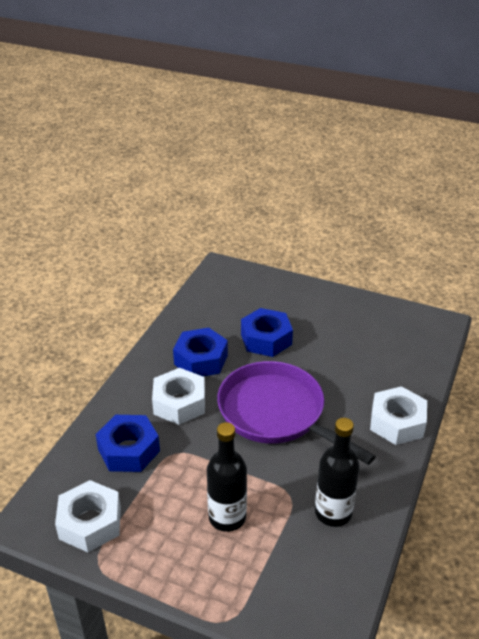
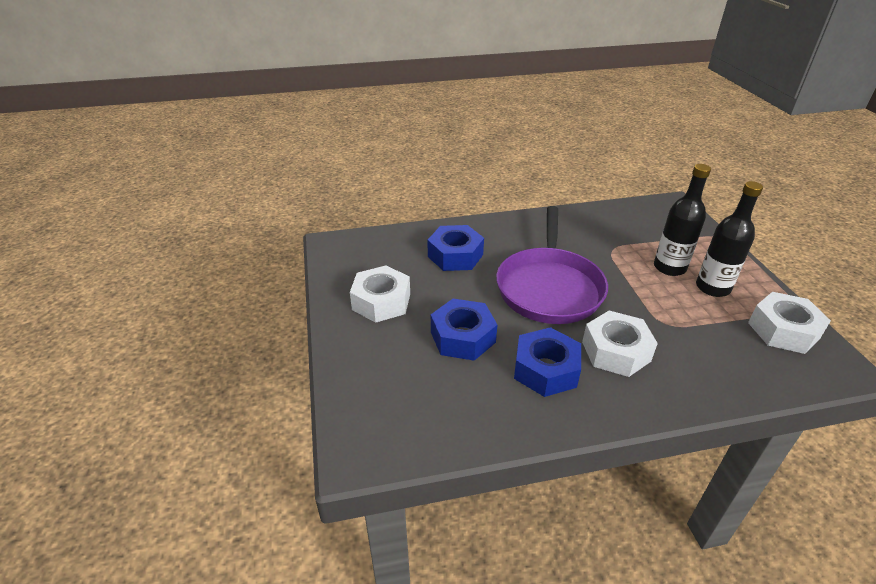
camera: 125 degrees left, 0 degrees up
(129, 450) = (704, 352): blue nut -> blue nut (455, 255)
(333, 512) = (598, 228): black bottle -> black bottle (712, 288)
(397, 422) = (484, 229): white nut -> white nut (381, 301)

